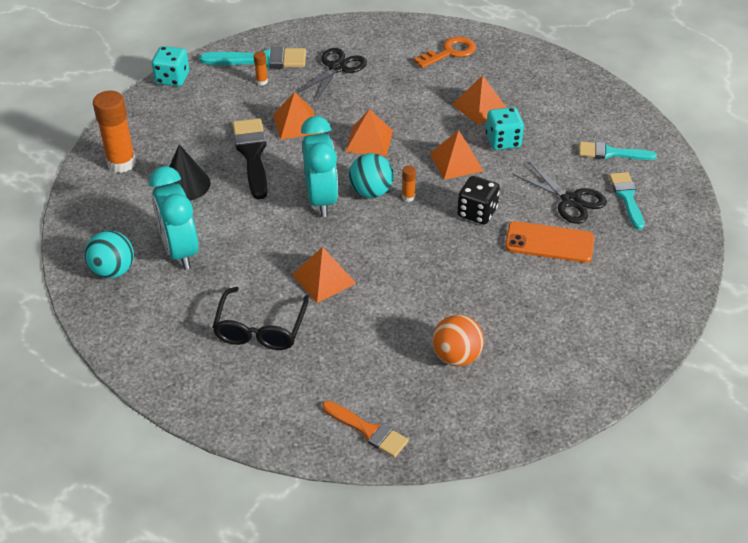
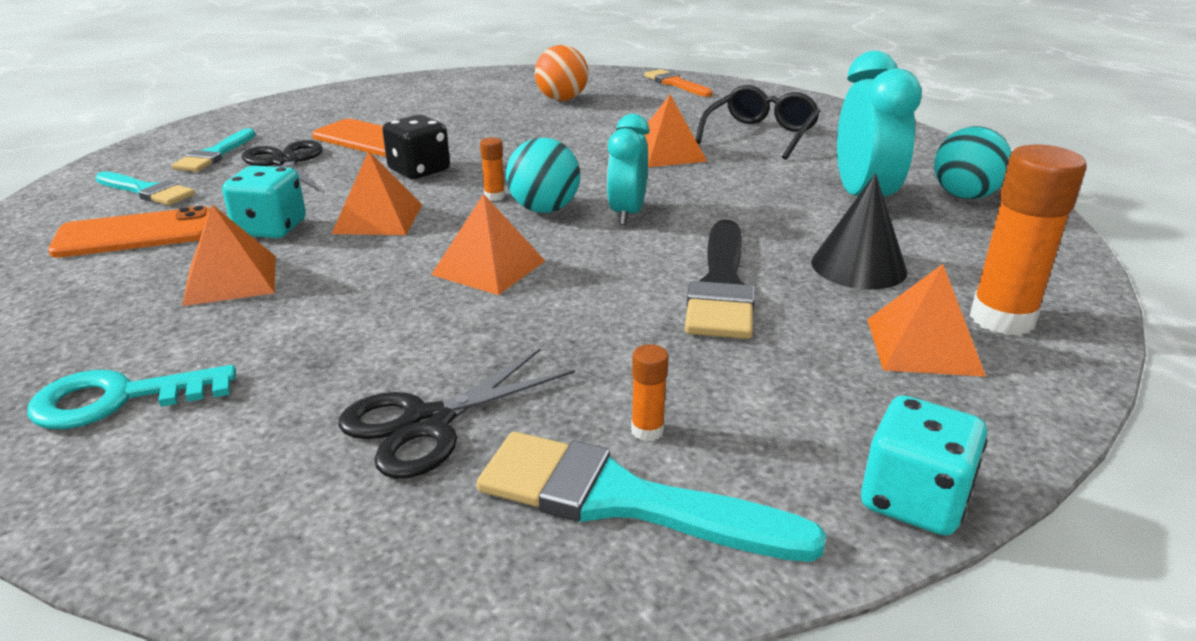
camera: 160 degrees left, 15 degrees down
(296, 124) = (609, 319): orange pyramid -> orange pyramid (923, 346)
(321, 199) = (627, 214): turquoise clock -> turquoise clock, size x0.67
(450, 52) = (118, 399): orange key -> turquoise key
(564, 121) = (135, 234): none -> orange phone

